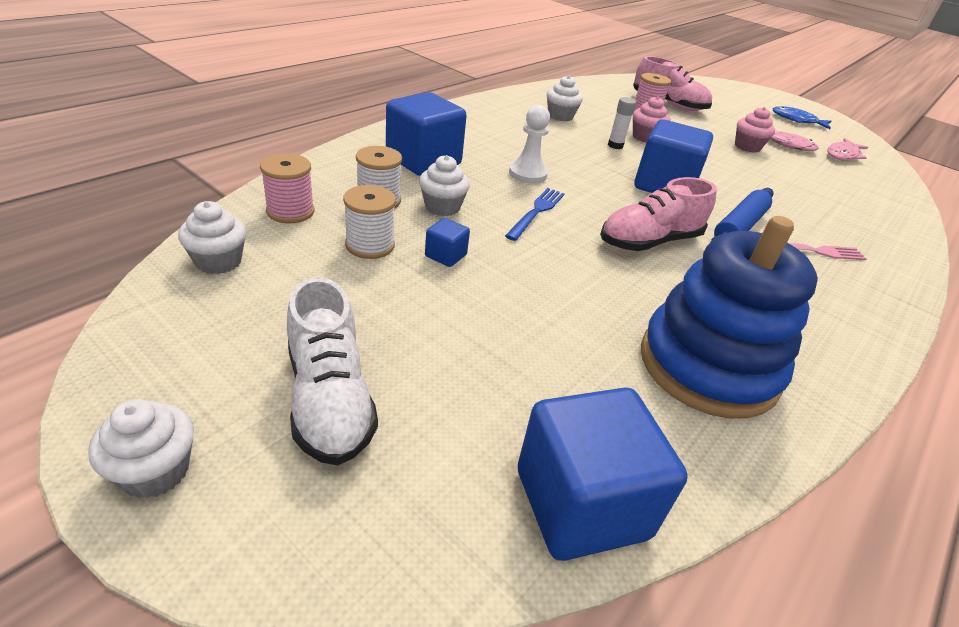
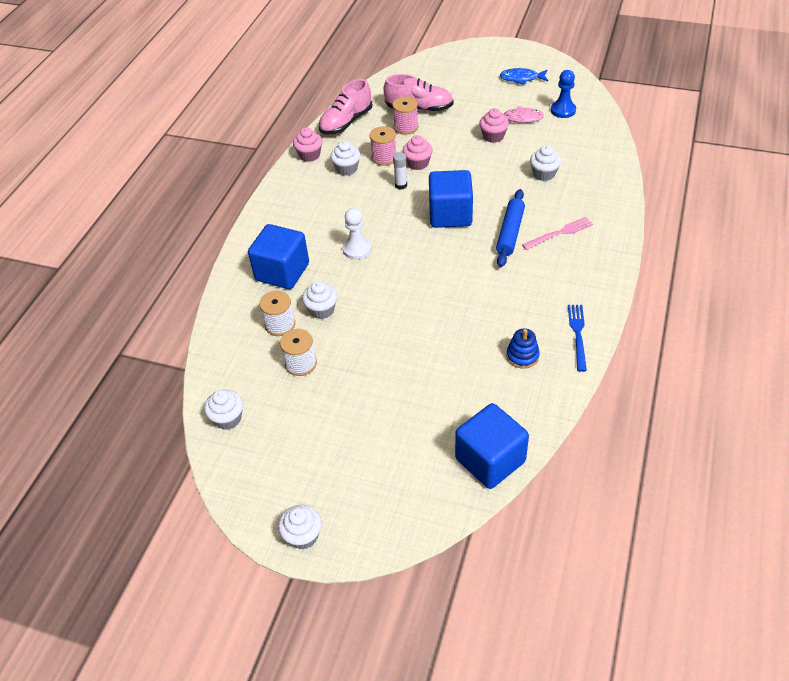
camera: 15 degrees left, 10 degrees up
(290, 211) = (235, 361): pink spool -> pink spool (384, 157)
(329, 399) = (350, 467): white shoe -> none
(445, 255) = (348, 349): blue cube -> none
(527, 96) = (309, 155): none -> pink cupcake
(536, 212) = (381, 284): blue fork -> blue fork (578, 334)
(649, 241) = (460, 275): pink shoe -> pink shoe (346, 122)
(708, 366) = (522, 356): blue stacking toy -> blue stacking toy, size x0.41
(804, 193) = (544, 174): none -> white cupcake
(843, 155) = (563, 110): pink fish -> blue pawn

